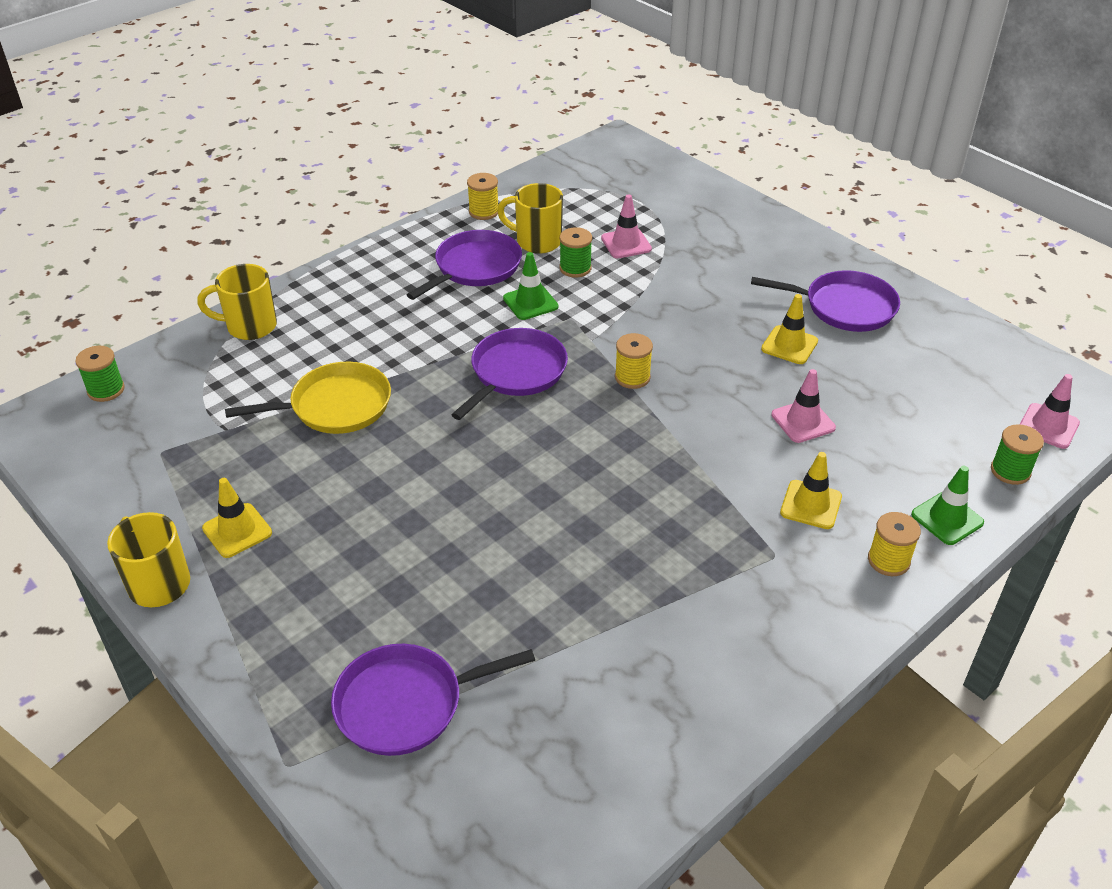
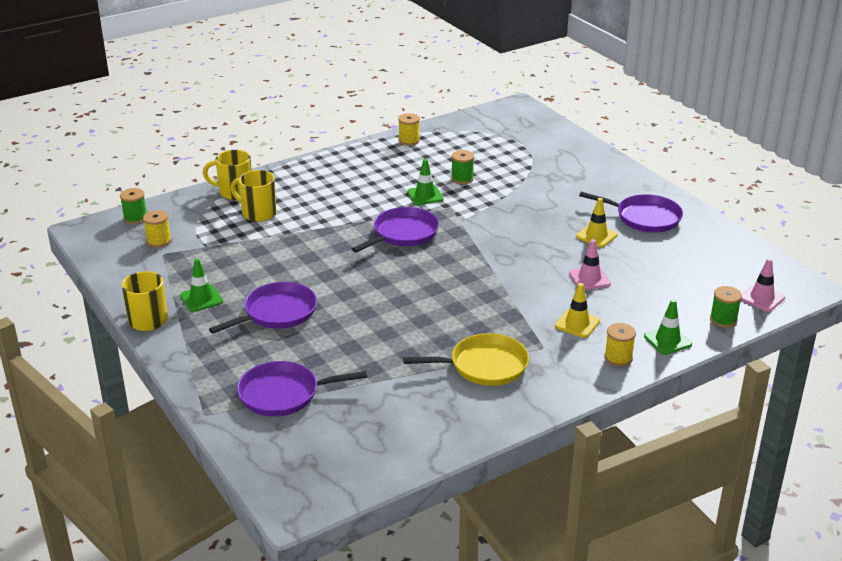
camera: 10 degrees right, 10 degrees down
(237, 531) = (201, 299): yellow traffic cone -> green traffic cone
(336, 406) = (279, 240): yellow pan -> yellow pan (484, 366)
(475, 267) = (393, 172): purple pan -> purple pan (277, 312)
(536, 241) = (440, 161): yellow mug -> yellow mug (257, 213)
(626, 244) = (502, 167): pink traffic cone -> none
(632, 377) = (481, 243): yellow spool -> yellow spool (159, 241)

